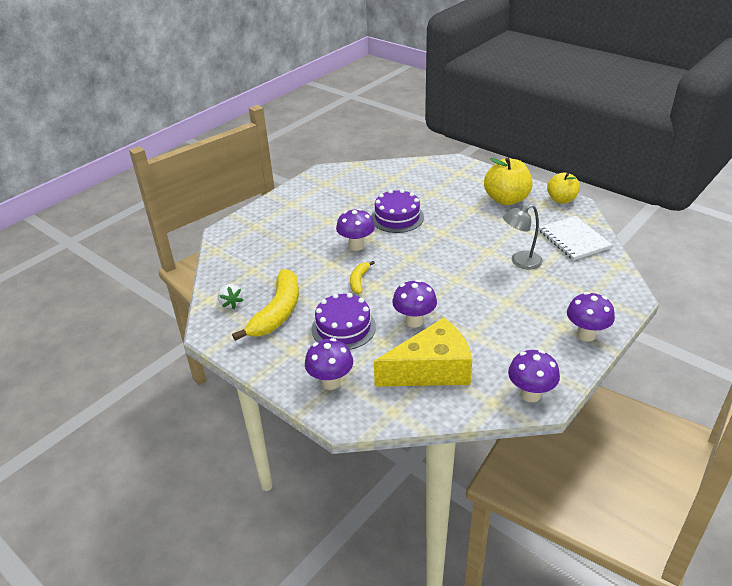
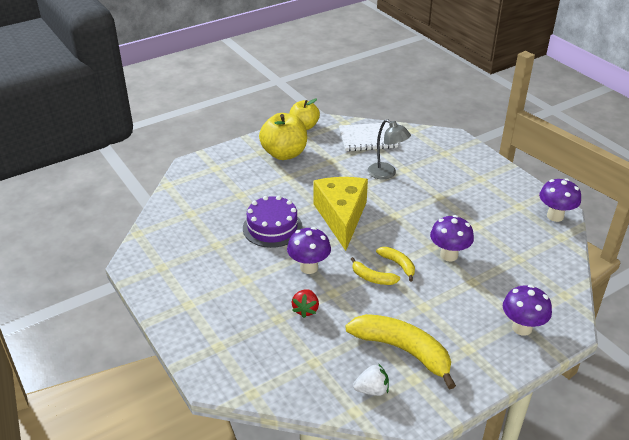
camera: 75 degrees left, 0 degrees up
(306, 255) = (305, 310): none -> red strawberry
(343, 327) = (444, 304): purple cake -> none
(384, 292) = (398, 264): none -> yellow banana
(431, 370) = (517, 260): yellow cheese -> yellow cheese (341, 217)
(520, 262) = (386, 174): grey lamp -> grey lamp turned 45 degrees counterclockwise
(586, 334) = (493, 170): purple mushroom -> none

